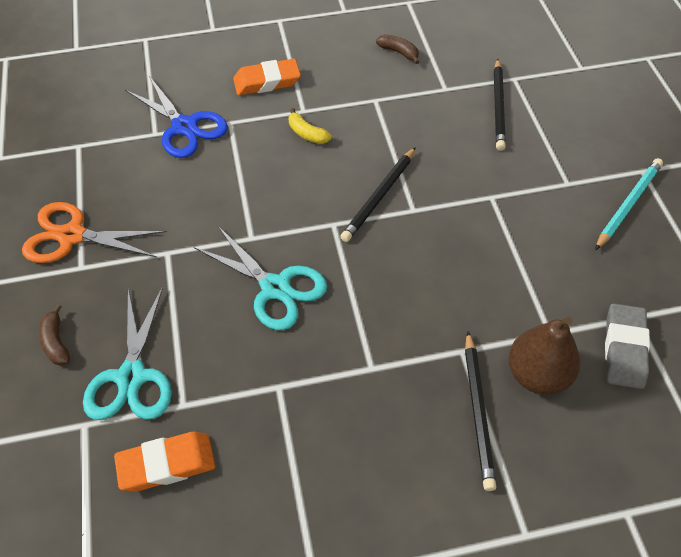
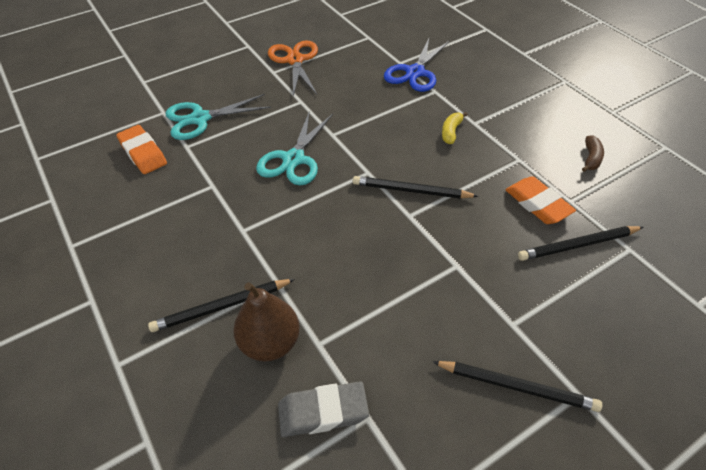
camera: 70 degrees right, 5 degrees down
(56, 342) = (215, 82): brown banana -> none
(267, 82) = (490, 95): orange eraser -> orange eraser (537, 204)
(628, 205) = (516, 387): turquoise pencil -> black pencil

